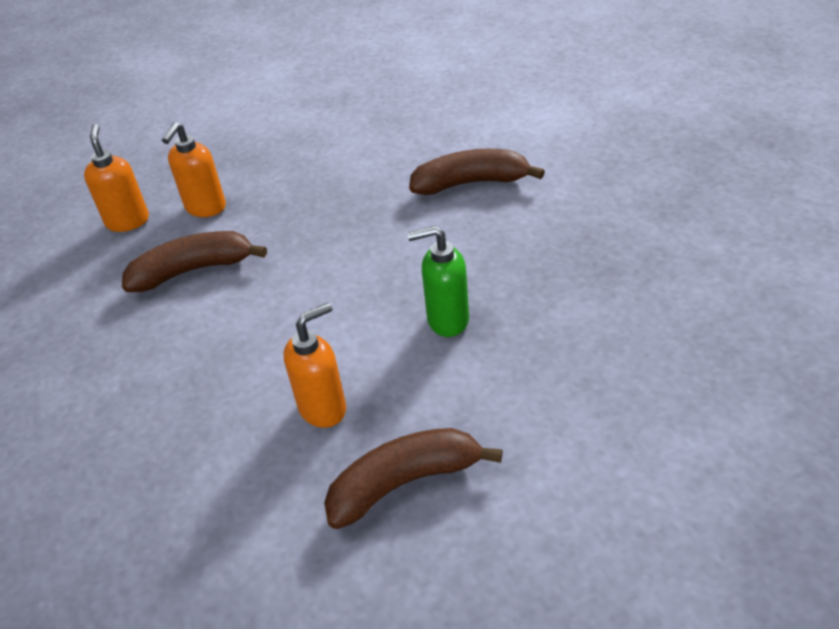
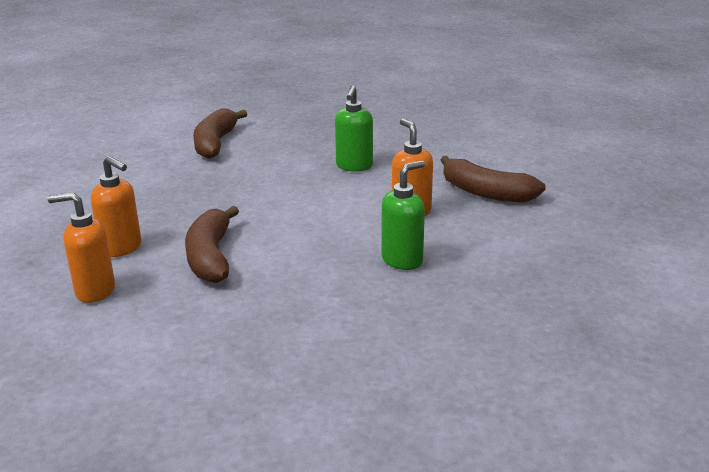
camera: 80 degrees left, 15 degrees down
(196, 427) = (402, 260): none -> green soap dispenser
(404, 483) = (486, 193): brown banana -> brown banana turned 45 degrees counterclockwise

